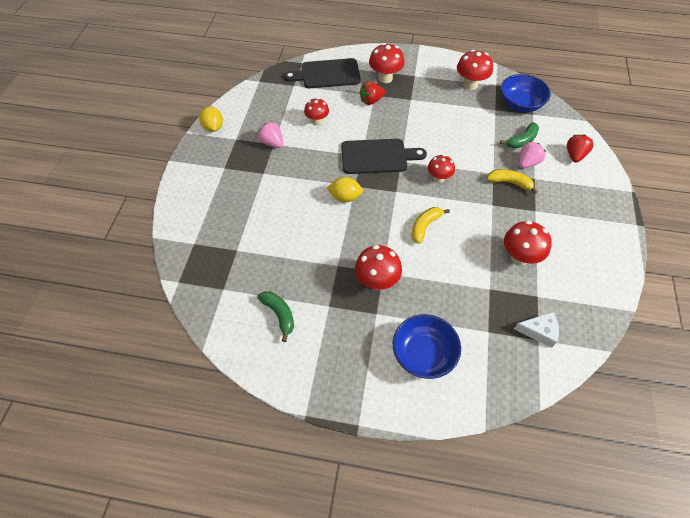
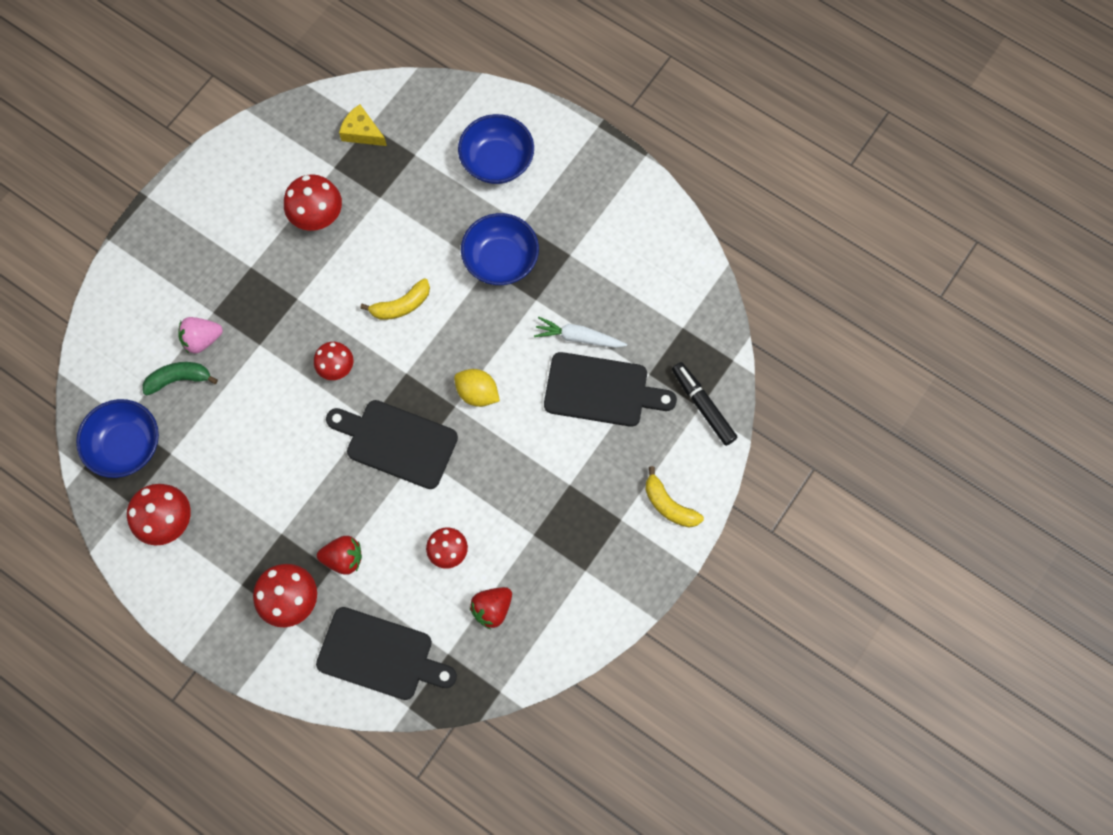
camera: 155 degrees left, 15 degrees up
(191, 245) = (703, 406): none -> black marker
(213, 127) = (611, 611): yellow lemon -> none
(265, 228) = (601, 390): none -> black cutting board
(272, 143) = (534, 537): pink strawberry -> none
(279, 314) = (629, 268): green banana -> none
(296, 253) = (578, 337): none -> white carrot
(377, 281) = (501, 260): red mushroom -> blue bowl
(509, 183) = (250, 320): yellow banana -> yellow banana (669, 505)
(539, 331) = (362, 132): white cheese -> yellow cheese
(574, 155) = (130, 323): red strawberry -> red strawberry (492, 609)

